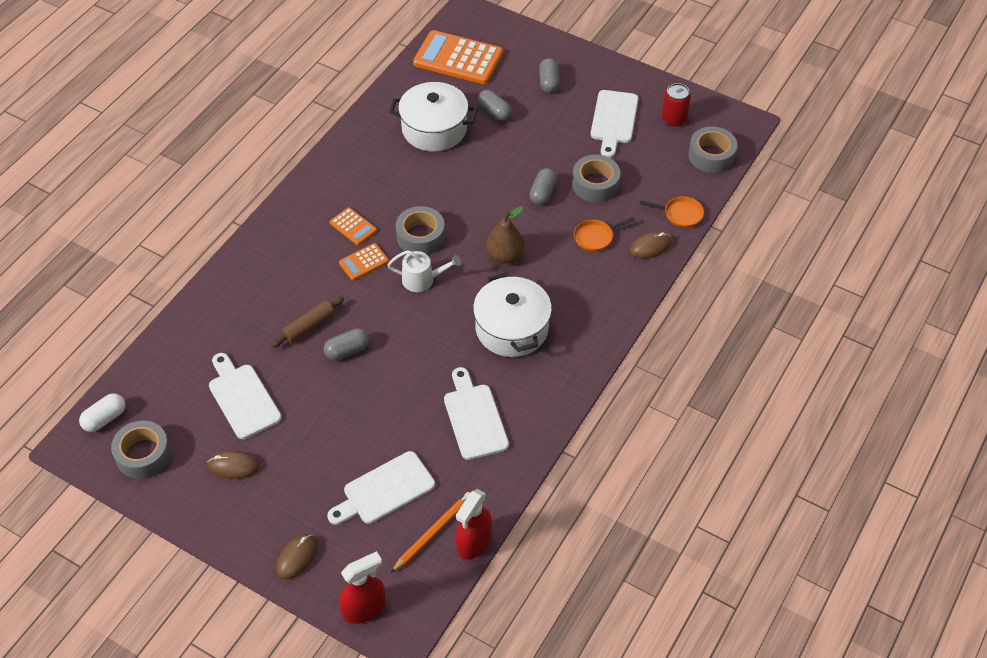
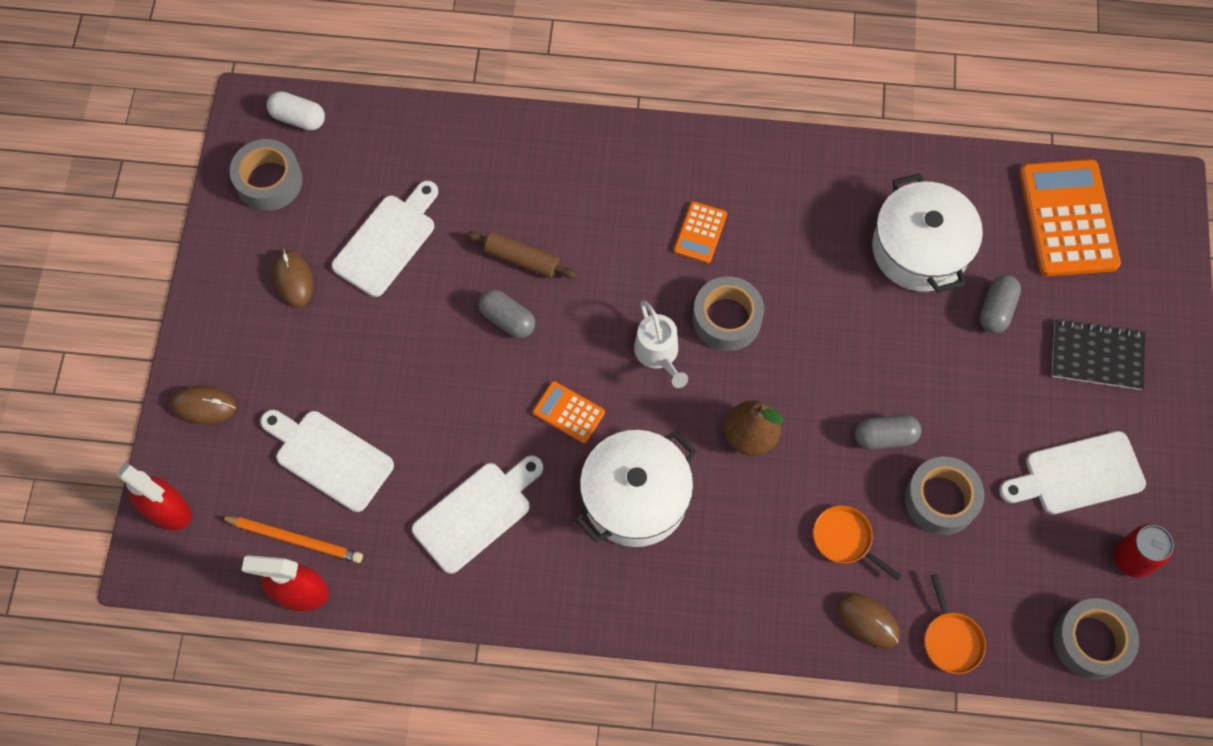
camera: 65 degrees right, 15 degrees up
(363, 262) = (650, 272): orange calculator -> orange calculator (568, 412)
(549, 82) = (1097, 356): grey capsule -> black notebook

